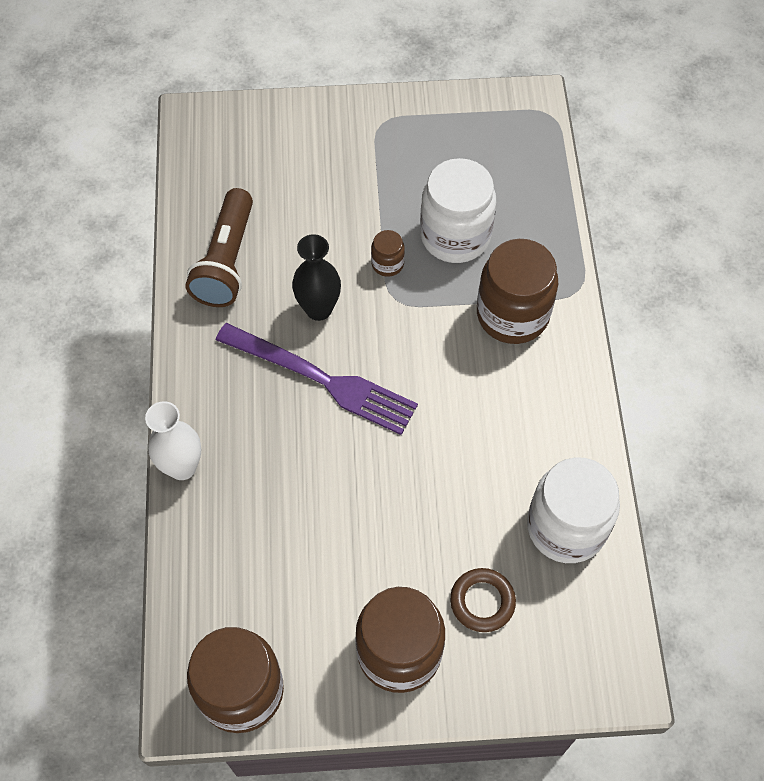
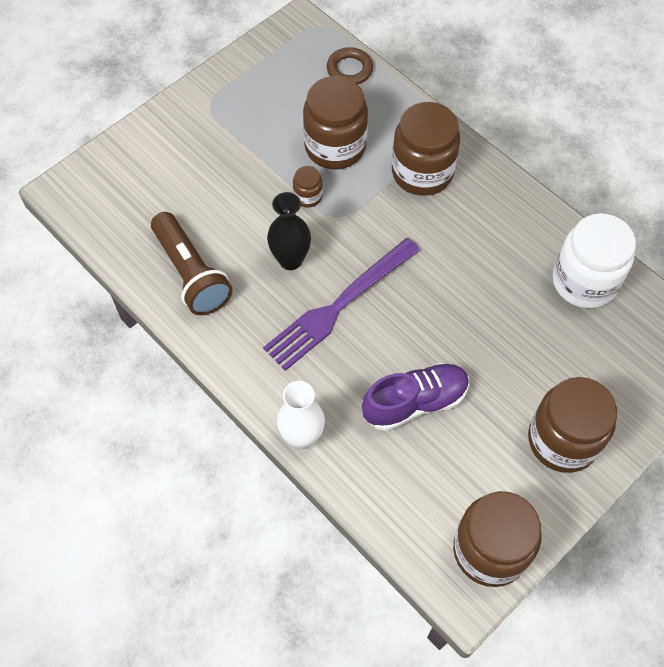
camera: 40 degrees left, 0 degrees up
(303, 513) = (415, 402): none -> purple shoe
(321, 379) = (339, 305): purple fork -> purple fork turned 150 degrees clockwise
(455, 236) = (335, 147): white jar -> brown jar
(482, 601) = (580, 367): brown ring -> brown ring (349, 69)

